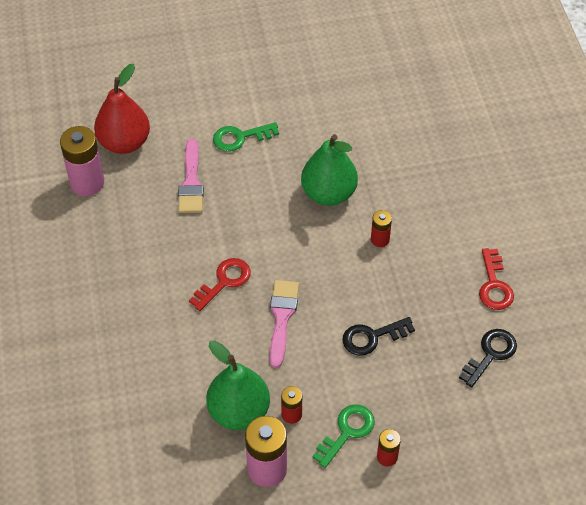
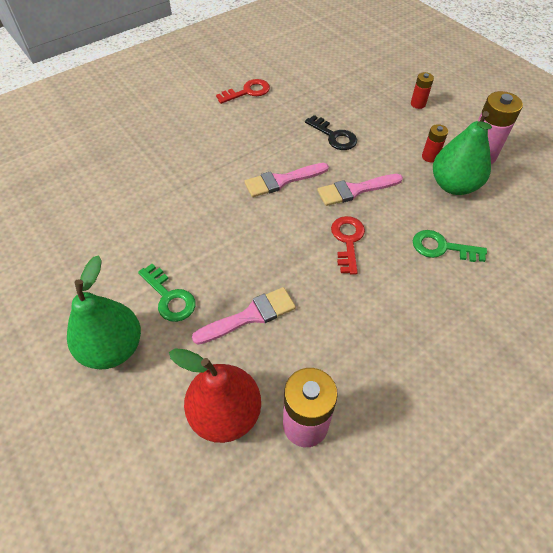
camera: 115 degrees left, 0 degrees up
(224, 281) = (347, 240): red key -> red key turned 75 degrees clockwise
(328, 193) = (209, 204): green pear -> green pear (113, 348)
(328, 261) = (282, 181): none -> pink brush
(347, 431) = (417, 126): green key -> green key (442, 247)
(380, 239) = (241, 158): red battery -> none
(491, 354) = (305, 81): black key -> none

